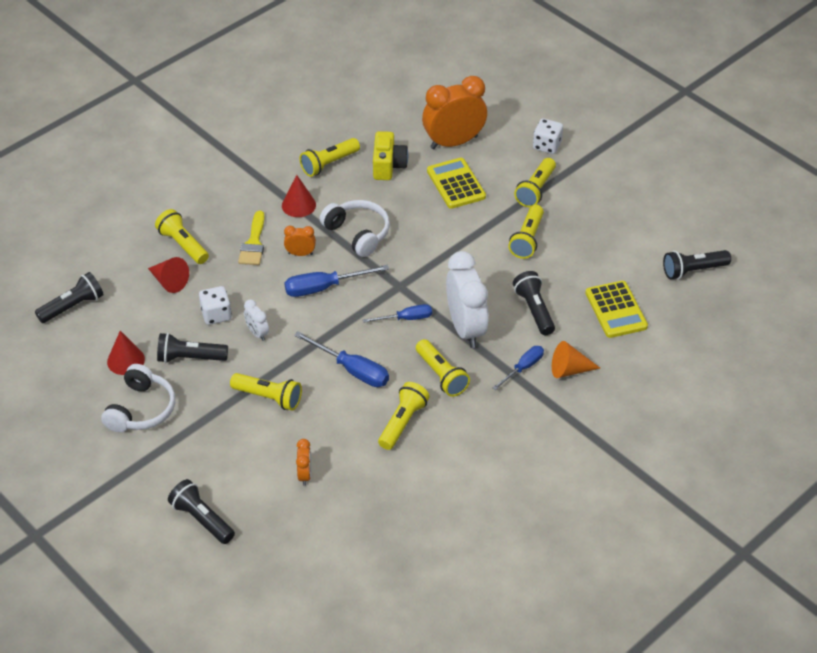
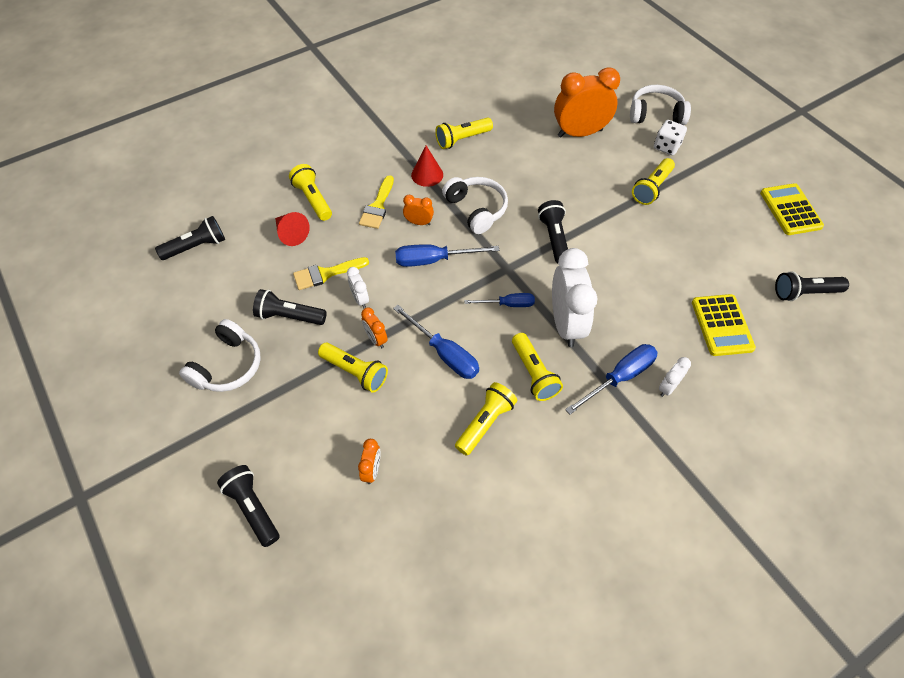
camera: 10 degrees right, 10 degrees up
(126, 360) = (228, 310): red cone -> none
(216, 315) = (326, 274): white dice -> yellow brush
(282, 366) = (376, 339): none -> orange clock
(388, 166) = (516, 148): yellow camera -> none
(456, 184) = (576, 173): yellow calculator -> yellow calculator (790, 210)
(523, 368) = (619, 378): blue screwdriver -> blue screwdriver, size x1.54
(527, 239) = (638, 237): yellow flashlight -> none
(532, 112) = (656, 114): none -> white headphones
(534, 310) = (637, 313): black flashlight -> black flashlight (554, 238)
(569, 370) = (668, 387): orange cone -> white clock

